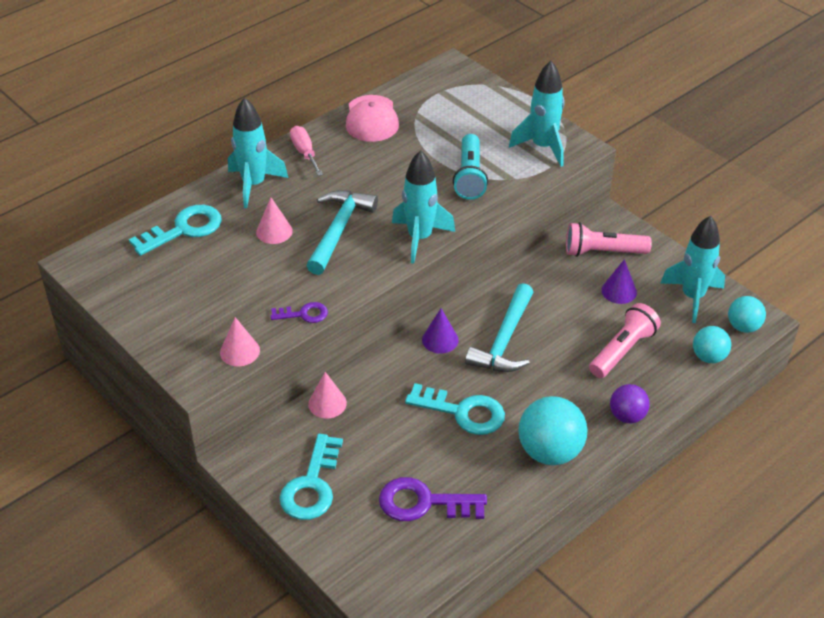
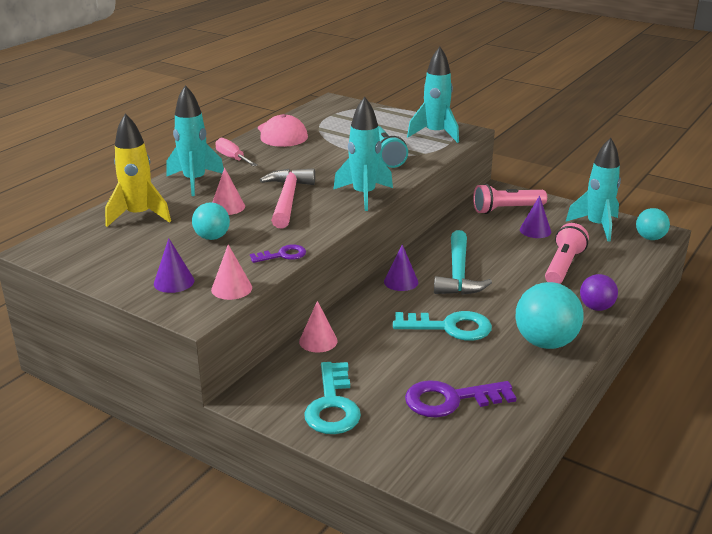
camera: 15 degrees left, 15 degrees down
(184, 229) = (139, 216): turquoise key -> yellow rocket
(189, 332) = (174, 282): none -> purple cone
(338, 230) = (287, 199): turquoise hammer -> pink hammer
(708, 357) = (636, 260): turquoise ball -> turquoise ball (212, 237)

